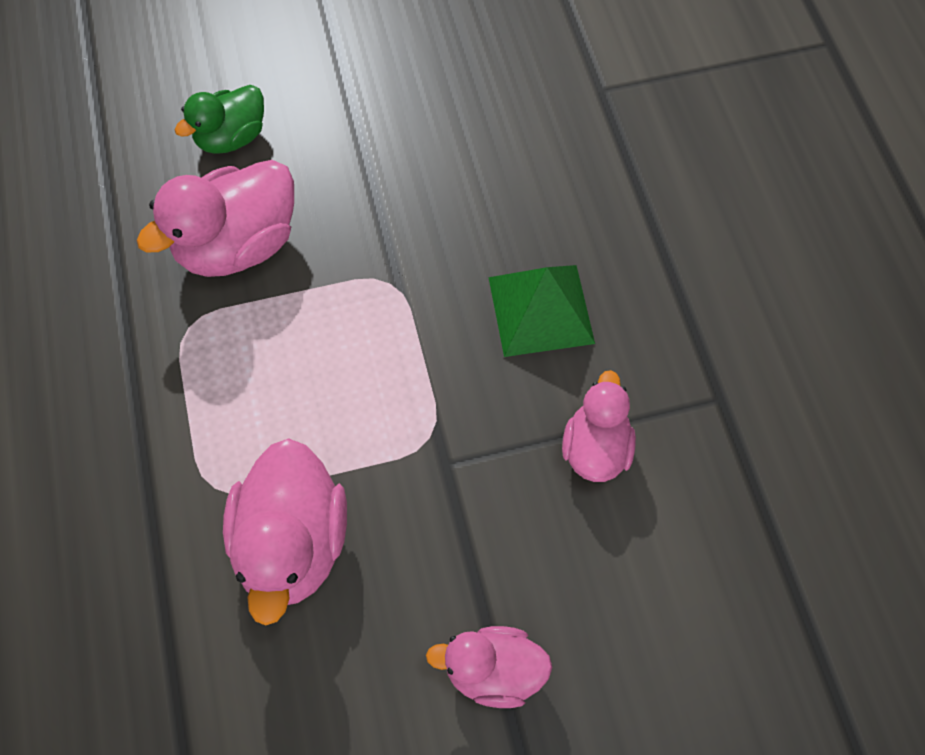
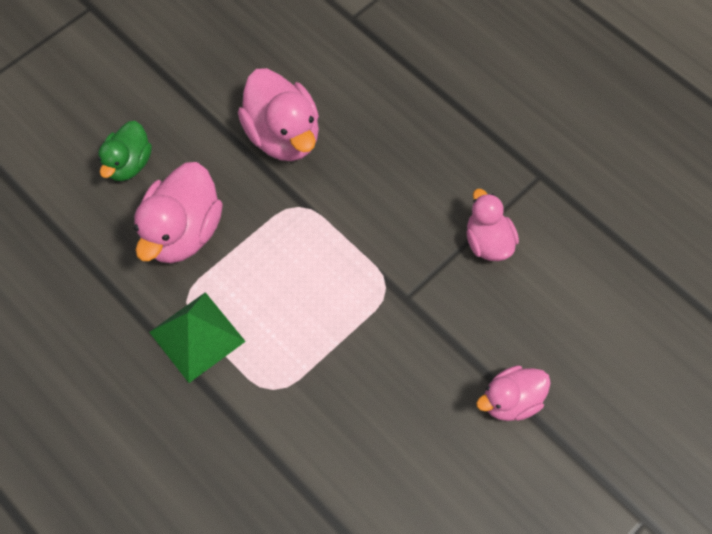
camera: 30 degrees left, 0 degrees up
(292, 544) = (345, 395): pink duck -> pink duck (283, 136)
(540, 310) = (403, 176): green pyramid -> green pyramid (197, 336)

